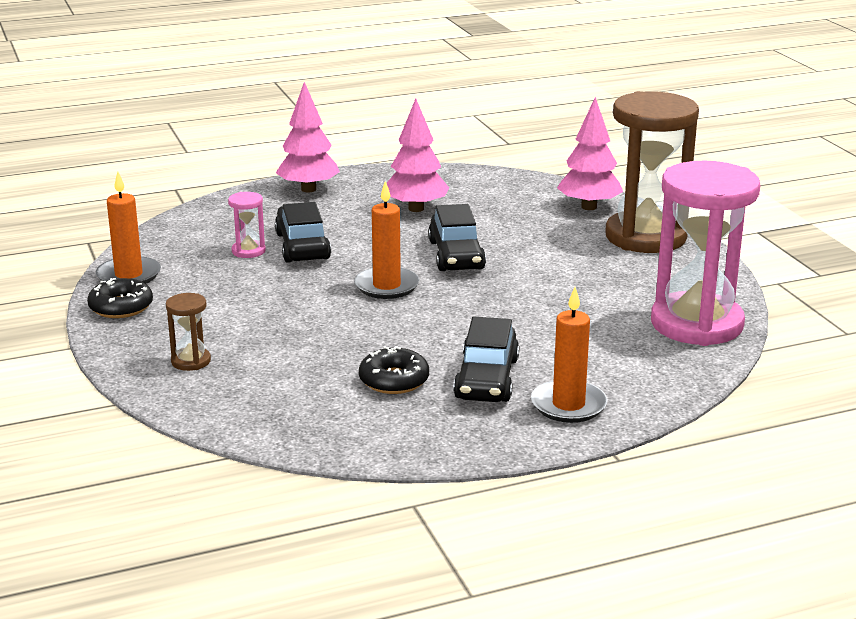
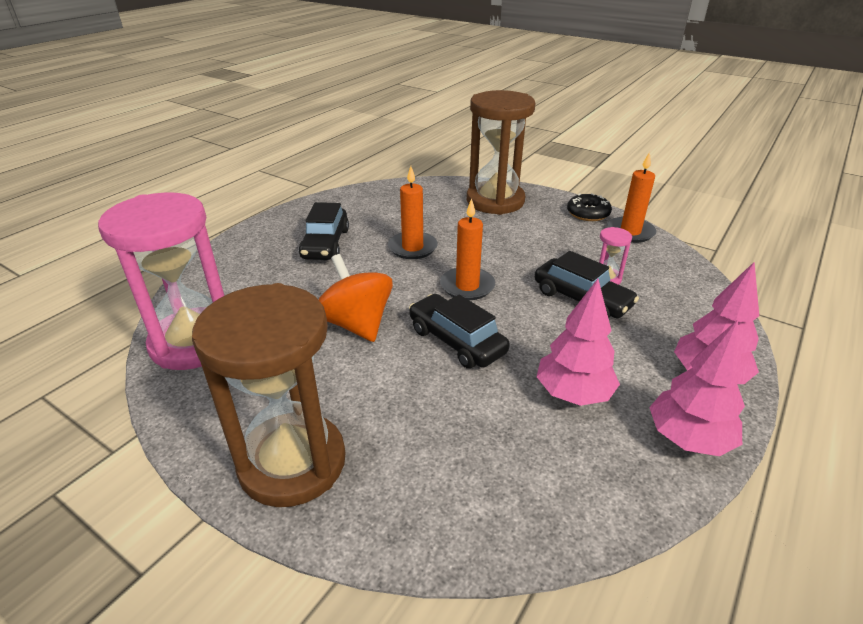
camera: 145 degrees right, 10 degrees up
(191, 361) = (495, 201): brown hourglass -> brown hourglass, size x2.45
(394, 380) = (377, 226): black donut -> none
(486, 379) = (325, 244): black car -> black car turned 150 degrees counterclockwise
(530, 291) = (357, 324): none -> orange spinning top
(568, 405) = (263, 245): orange candle -> orange candle (412, 248)
(588, 207) = (400, 502): pink tree -> pink tree (688, 439)

